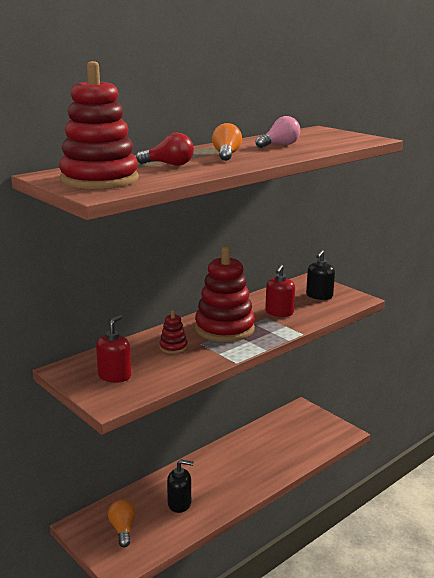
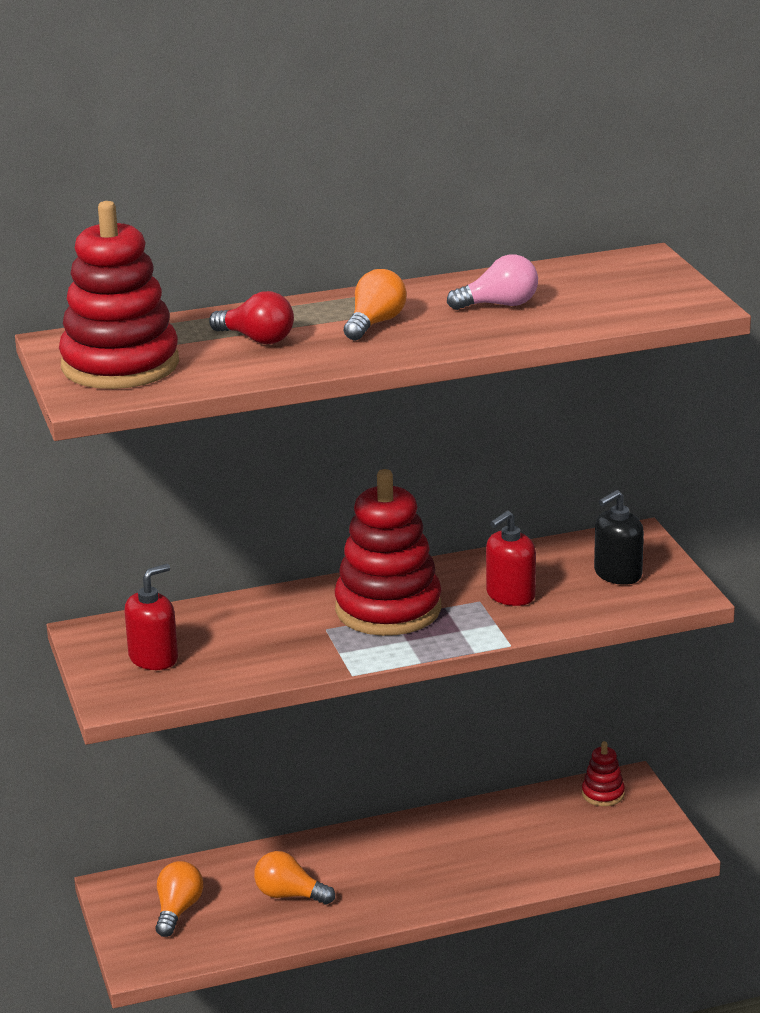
camera: 25 degrees right, 5 degrees up
(173, 347) = (277, 627): red stacking toy -> red stacking toy (603, 794)
(179, 503) = (289, 895): black soap dispenser -> orange light bulb

